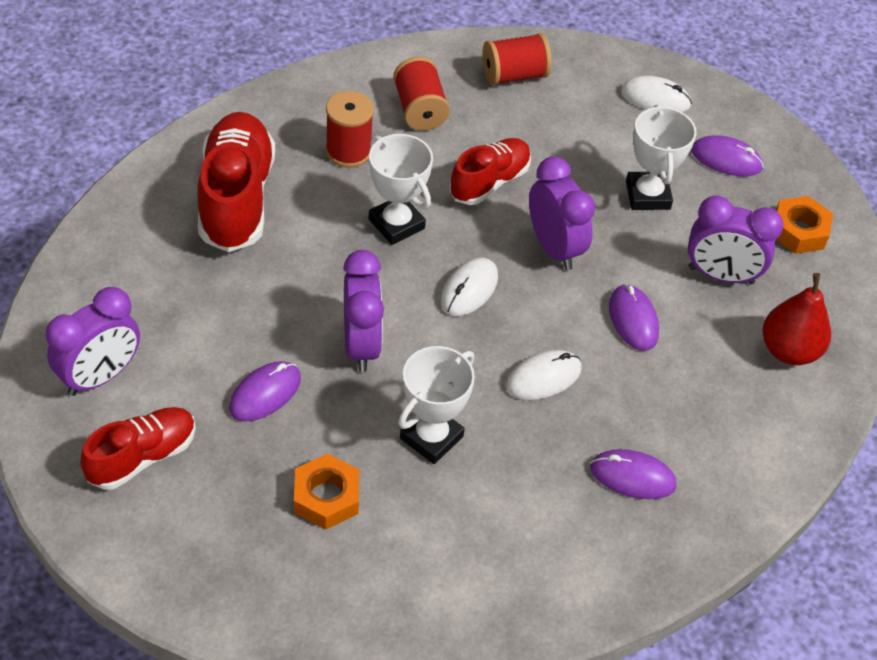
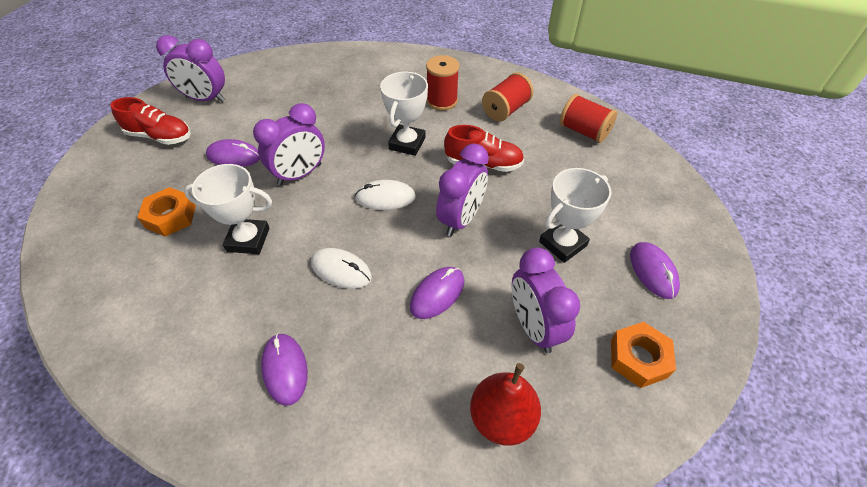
camera: 60 degrees right, 0 degrees up
(236, 198) = (365, 82): red shoe -> none
(655, 98) = (656, 203): white mouse -> none

